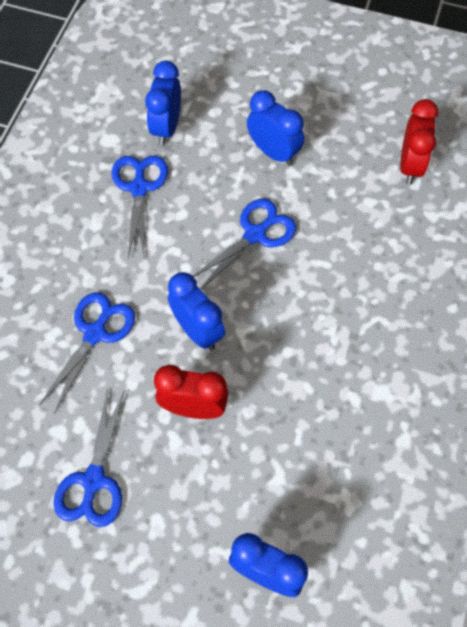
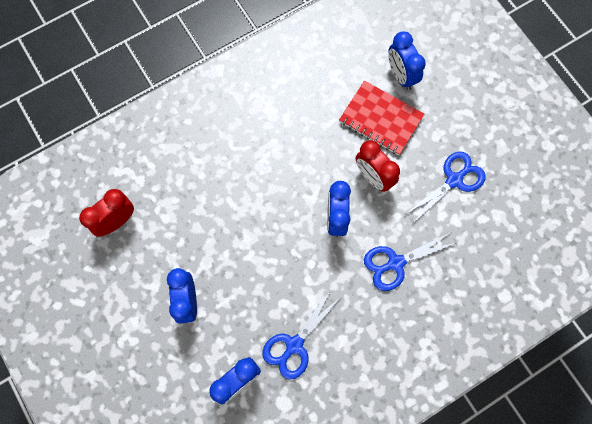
camera: 140 degrees left, 10 degrees up
(243, 487) = (380, 119): none -> red notebook
(255, 235) = (252, 251): blue scissors -> none

